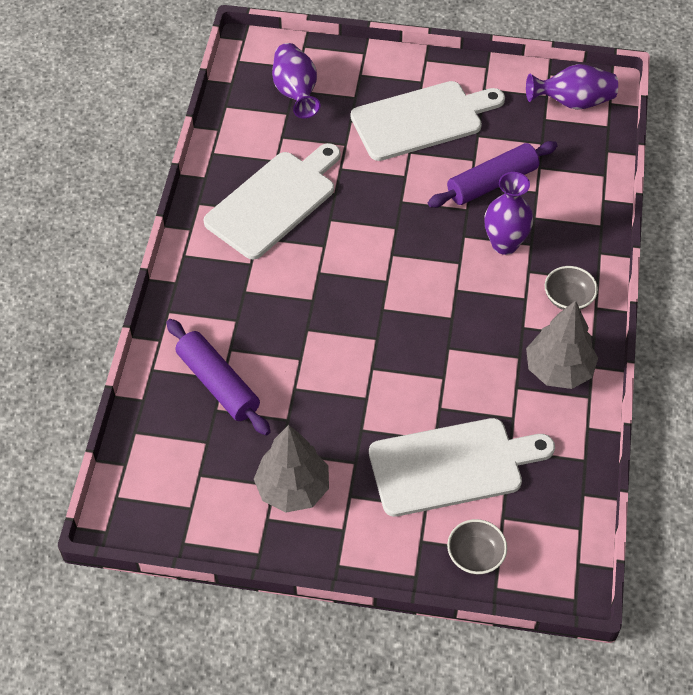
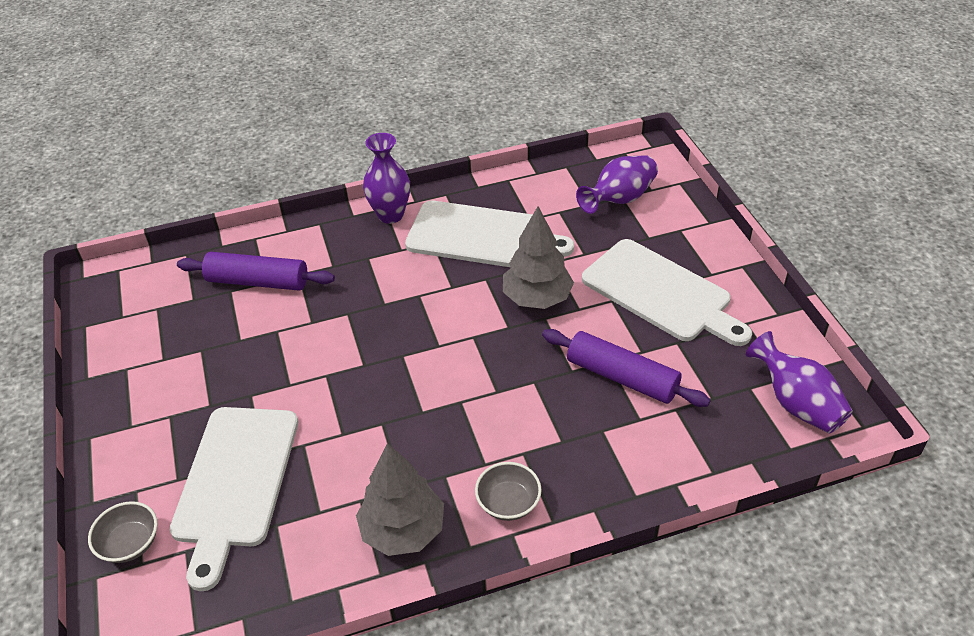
camera: 65 degrees right, 10 degrees down
(218, 384) = (258, 281): purple rolling pin -> purple rolling pin turned 75 degrees clockwise
(293, 488) = (164, 373): grey tree -> grey tree (537, 298)
(452, 466) = (235, 482): white cutting board -> white cutting board turned 45 degrees clockwise
(504, 244) = (547, 418): purple vase -> purple vase (390, 215)

